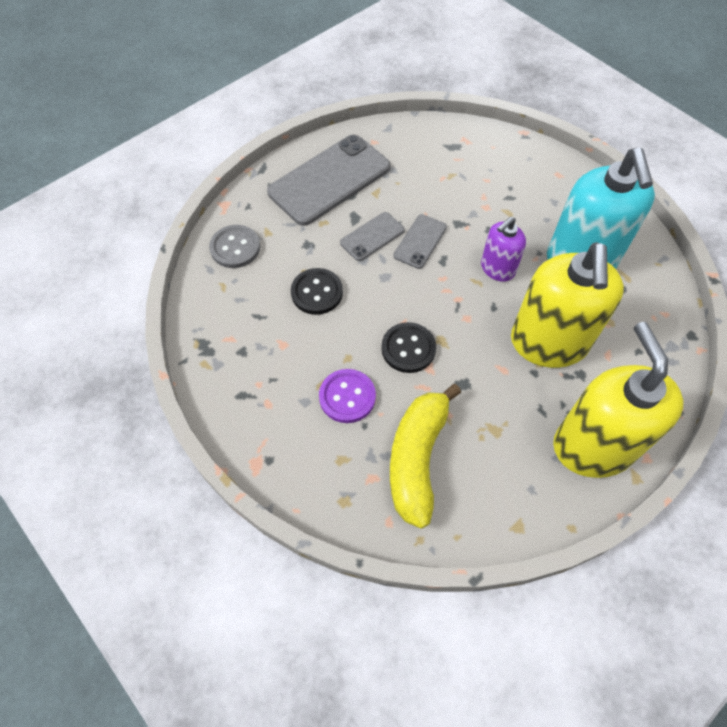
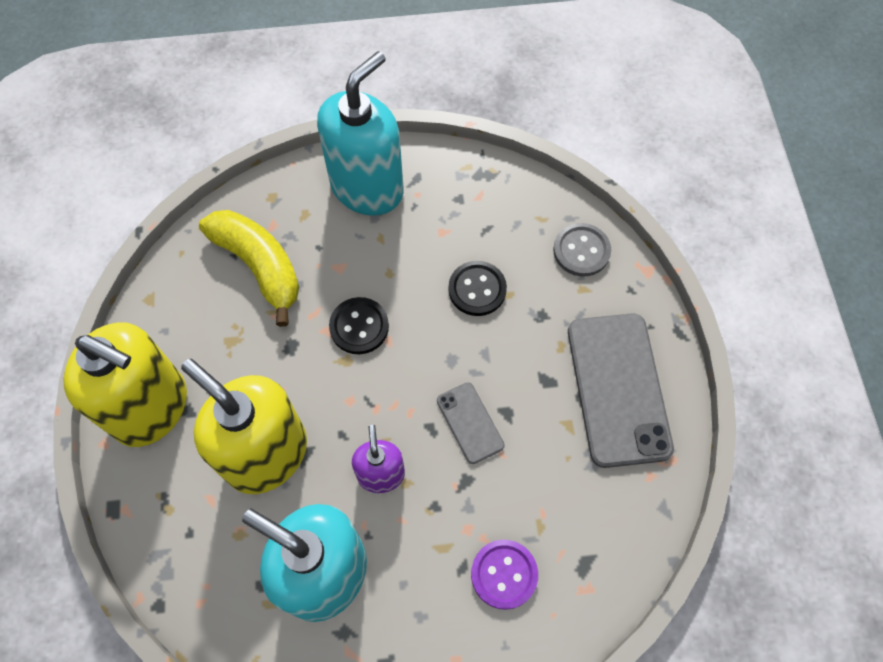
camera: 125 degrees right, 5 degrees up
(278, 427) = (367, 187): none -> turquoise soap dispenser
(347, 397) = (353, 250): purple button -> purple button (504, 574)
(372, 236) = (509, 380): grey phone -> none

